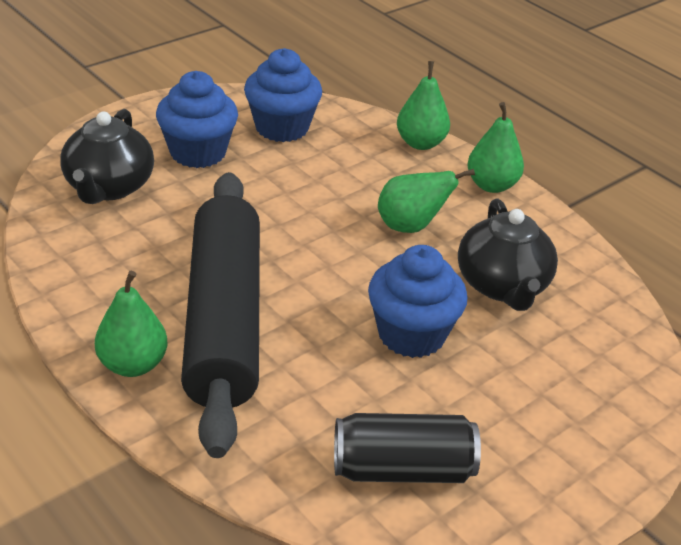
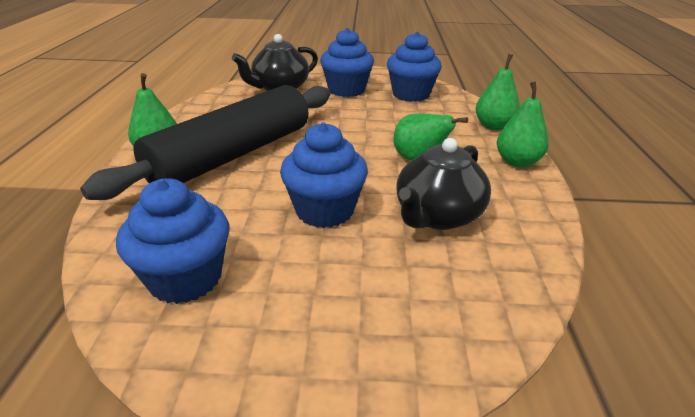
camera: 45 degrees right, 5 degrees down
(402, 469) = (185, 278): black can -> blue cupcake

